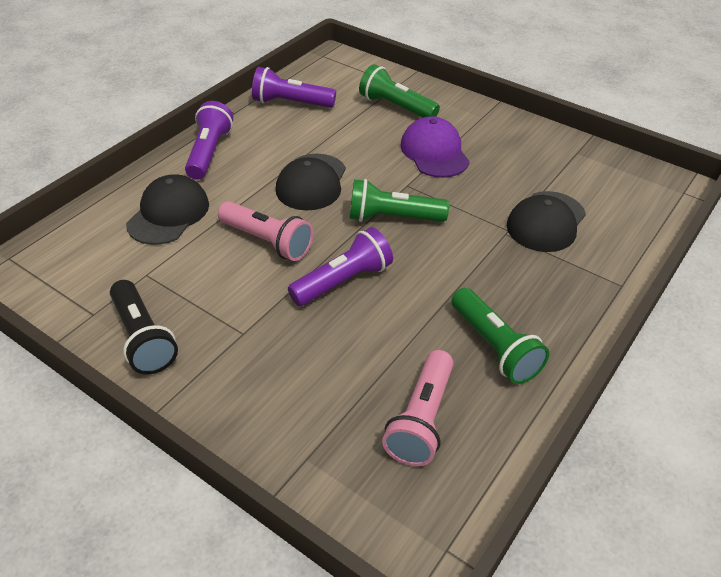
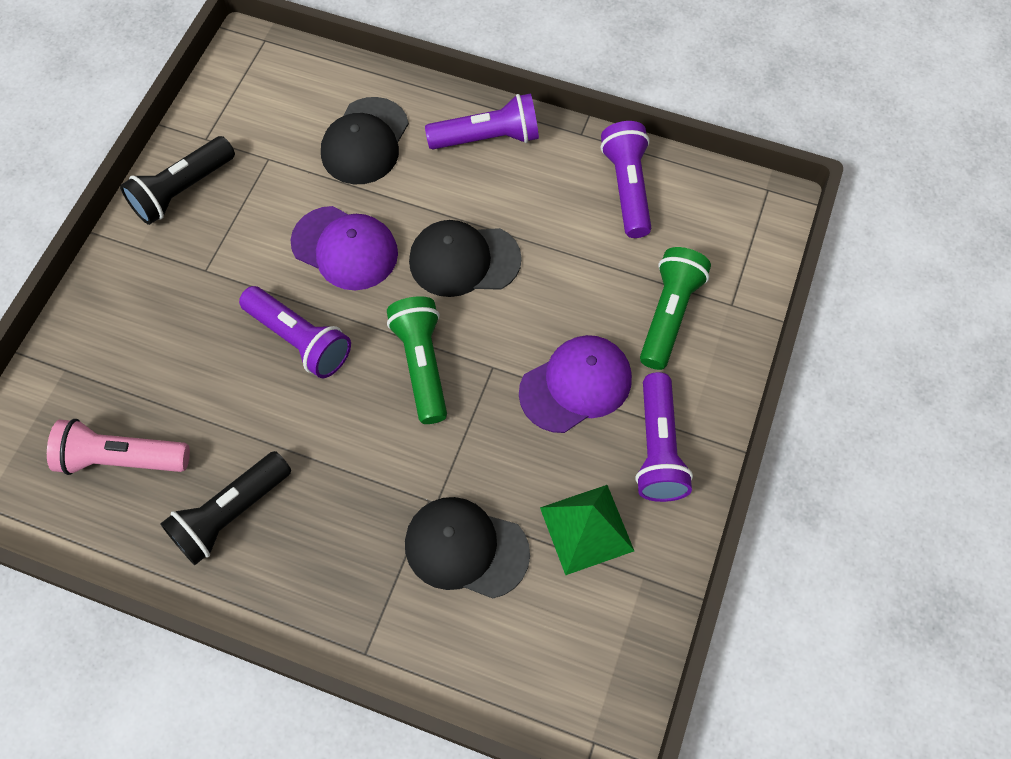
camera: 75 degrees right, 20 degrees up
(168, 214) = (365, 141): black cap -> black cap turned 105 degrees clockwise
(267, 241) = (345, 248): pink flashlight -> purple cap
(490, 130) = (658, 448): none -> purple flashlight
(494, 347) = (230, 514): green flashlight -> black flashlight
(540, 168) = (587, 529): none -> green pyramid

